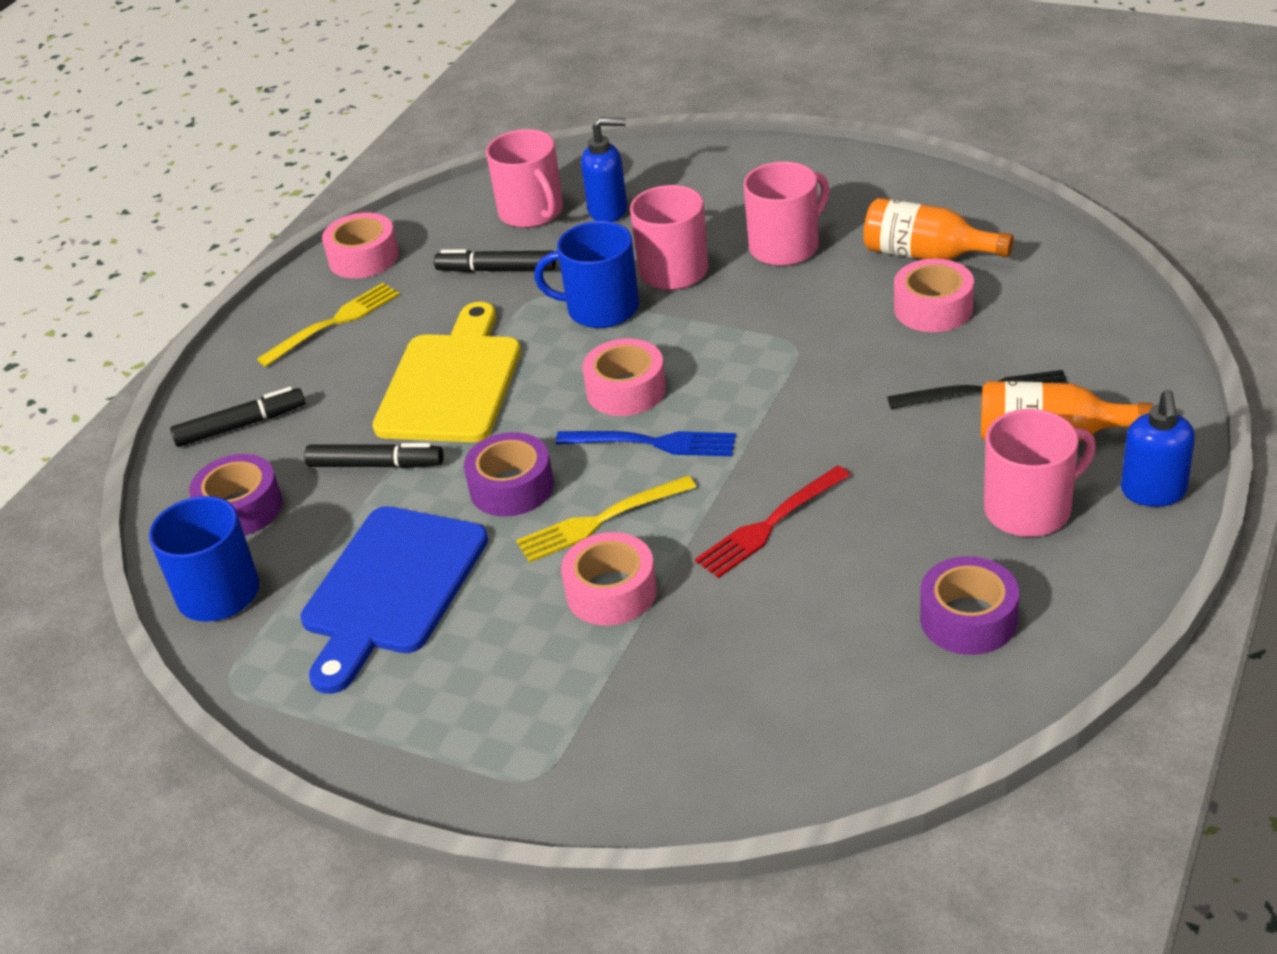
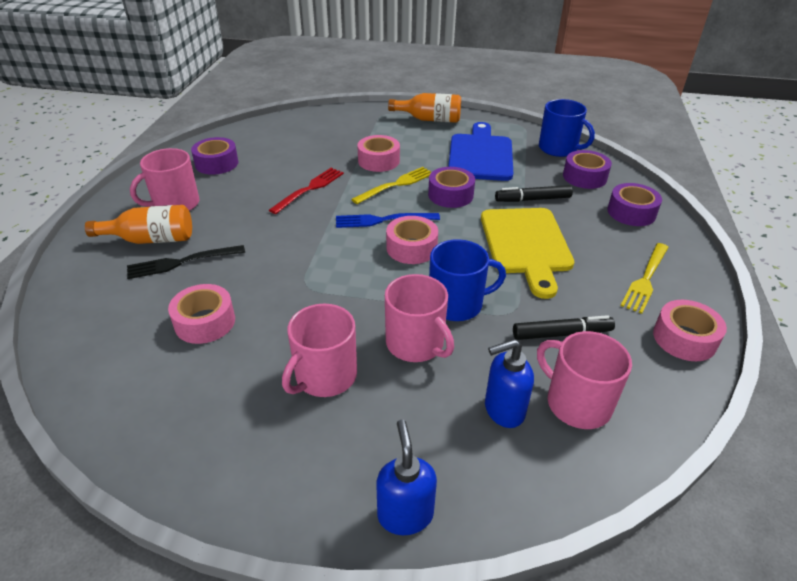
camera: 160 degrees right, 0 degrees up
(241, 425) = (631, 212): black marker -> purple tape
(927, 254) = (201, 376): orange bottle -> orange bottle (429, 119)
(1153, 492) = (106, 216): blue soap dispenser -> blue soap dispenser (405, 514)

